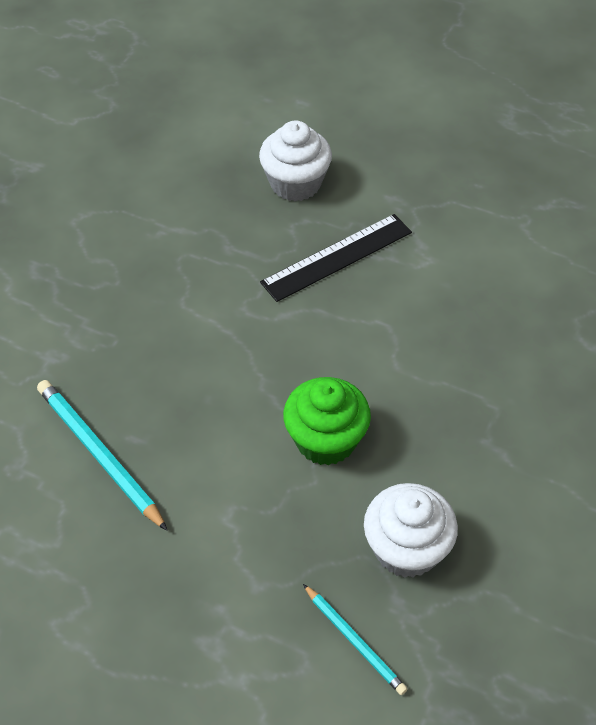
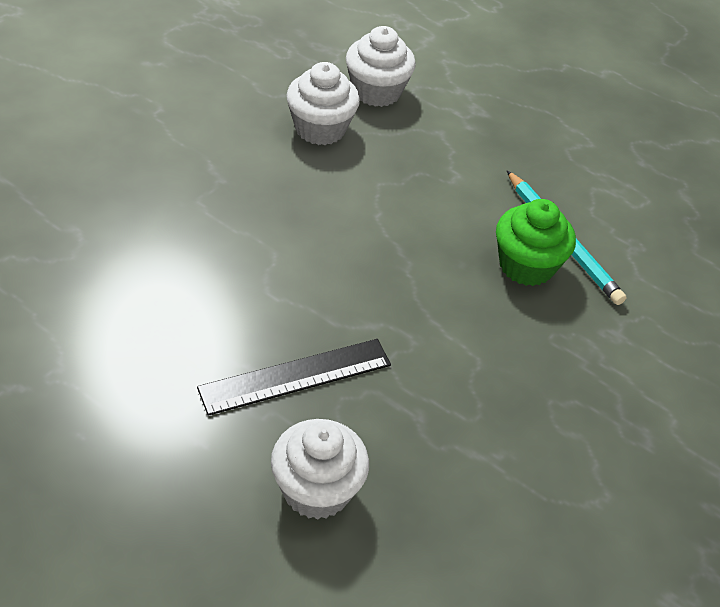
camera: 175 degrees left, 5 degrees down
(326, 440) = (361, 209): green cupcake -> green cupcake (526, 265)
(354, 641) = (376, 91): turquoise pencil -> white cupcake

